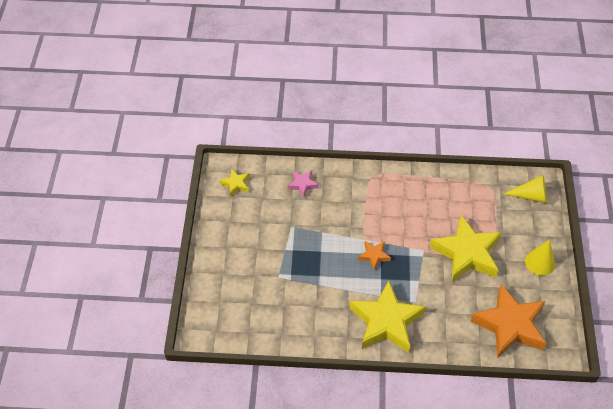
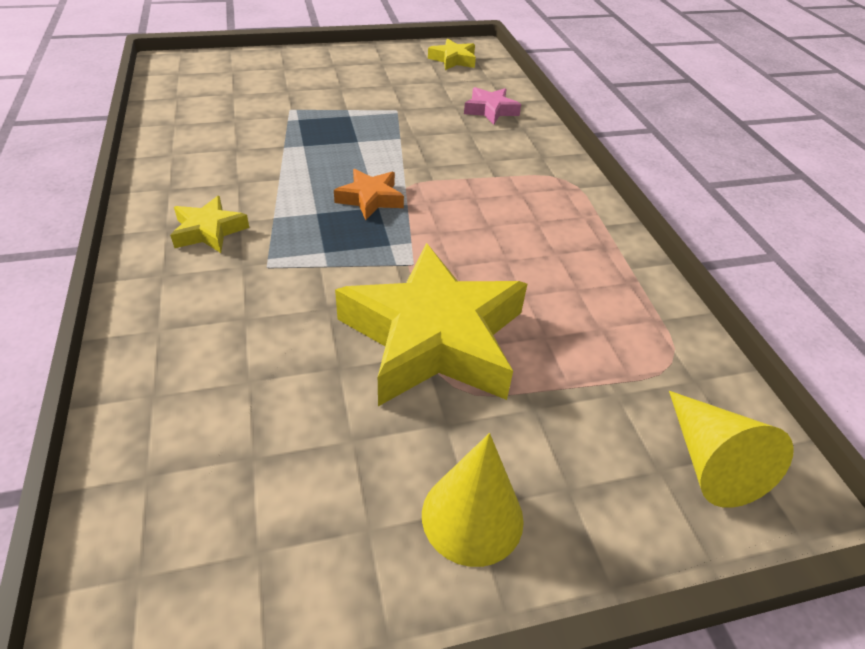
camera: 70 degrees right, 10 degrees down
(386, 321) = (209, 231): yellow star -> yellow star, size x0.45
(510, 325) = (218, 459): orange star -> none

